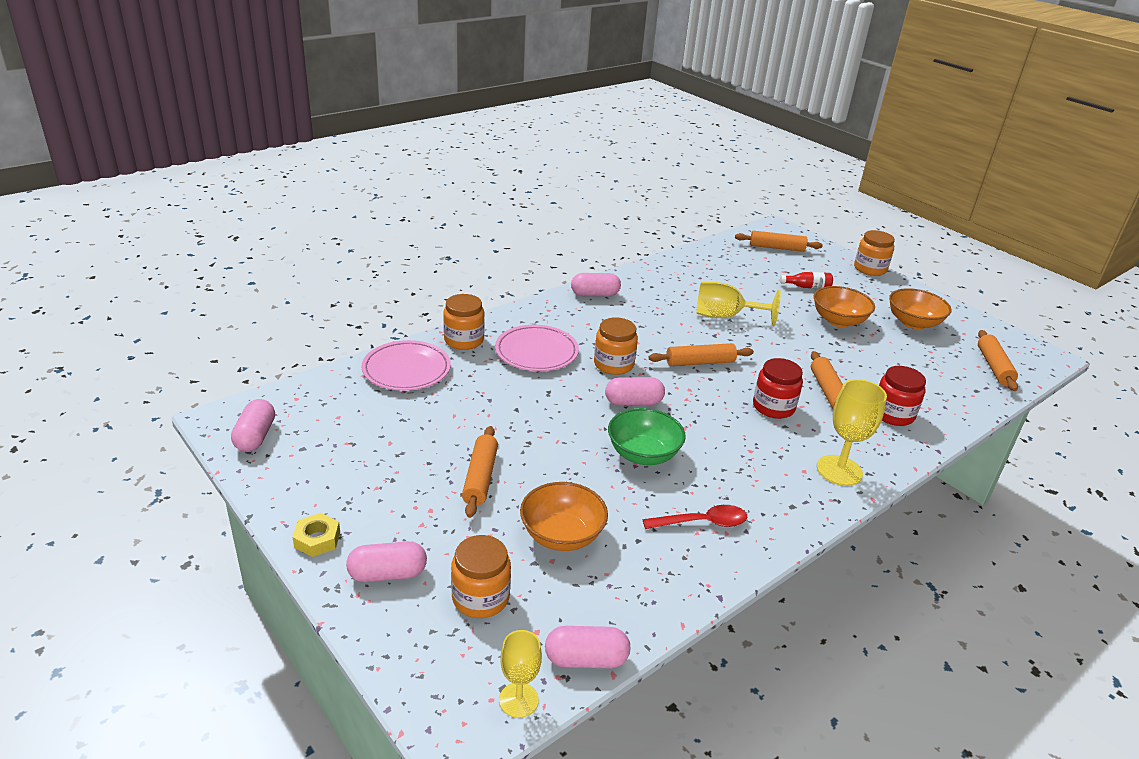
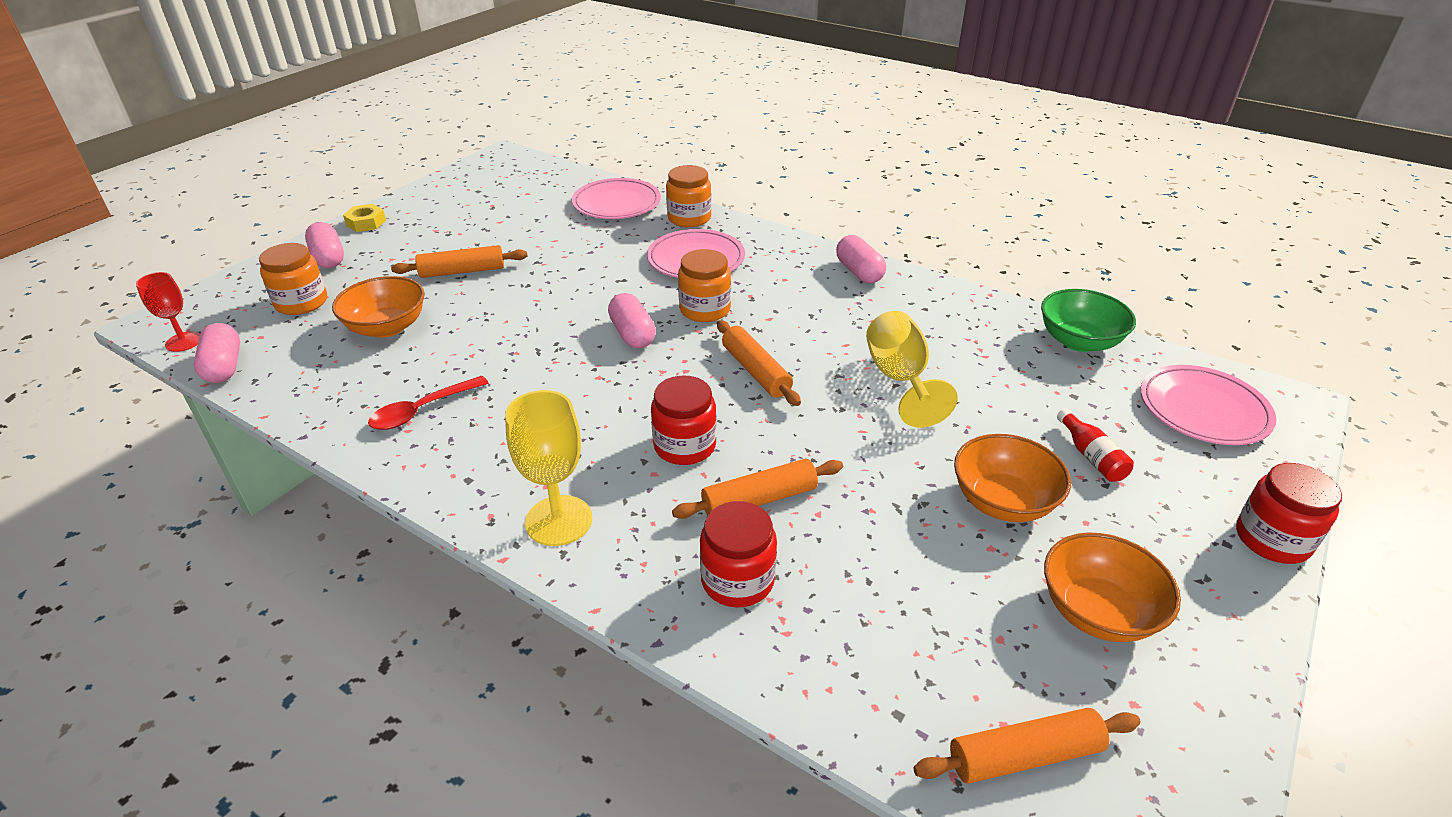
camera: 75 degrees right, 5 degrees up
(255, 436) = (486, 171): pink capsule -> none
(518, 700) = (184, 342): yellow goblet -> red goblet
(643, 454) = (533, 355): green bowl -> green bowl (1079, 341)
(702, 522) = (422, 411): red spoon -> red spoon turned 75 degrees clockwise
(776, 248) = (1203, 410): orange rolling pin -> pink plate
(870, 269) = (1272, 539): orange jar -> red jar

